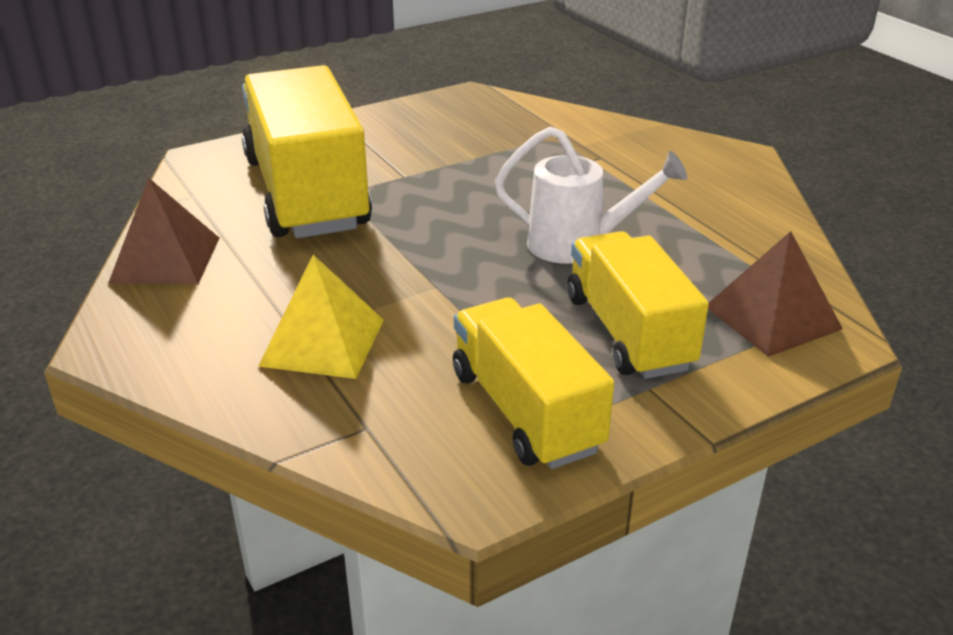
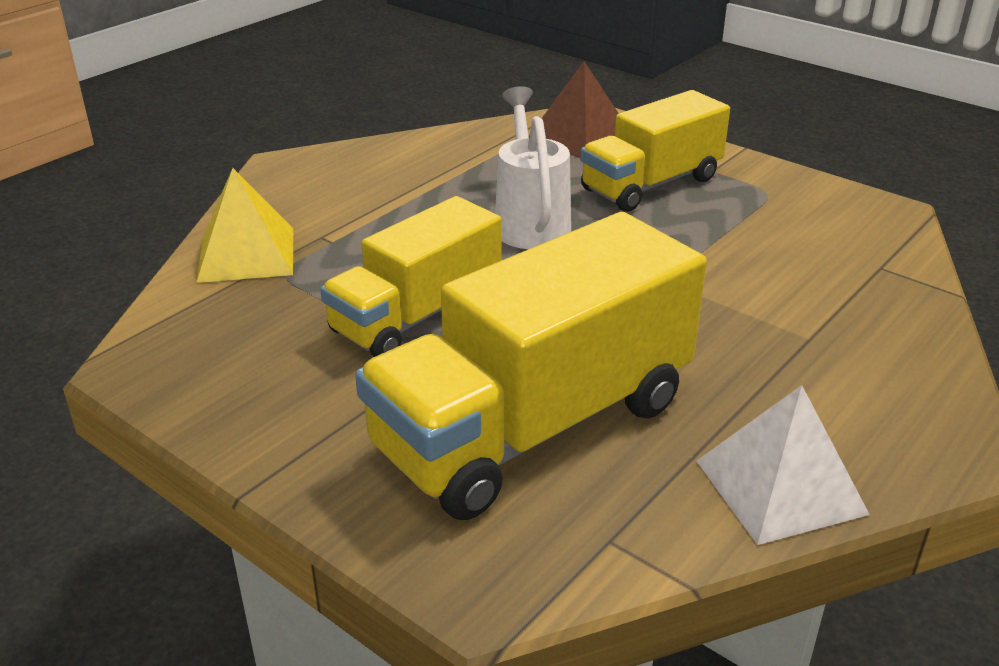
camera: 110 degrees left, 0 degrees up
(165, 259) = (780, 487): brown pyramid -> white pyramid
(323, 342) = (808, 317): yellow pyramid -> yellow pyramid (246, 254)
(525, 411) = (788, 208): yellow truck -> yellow truck (416, 316)

